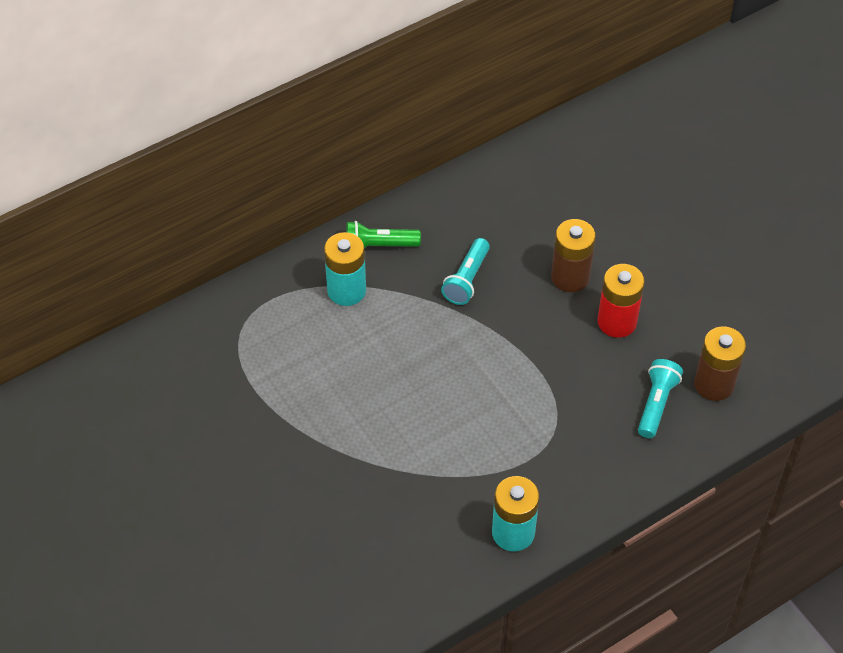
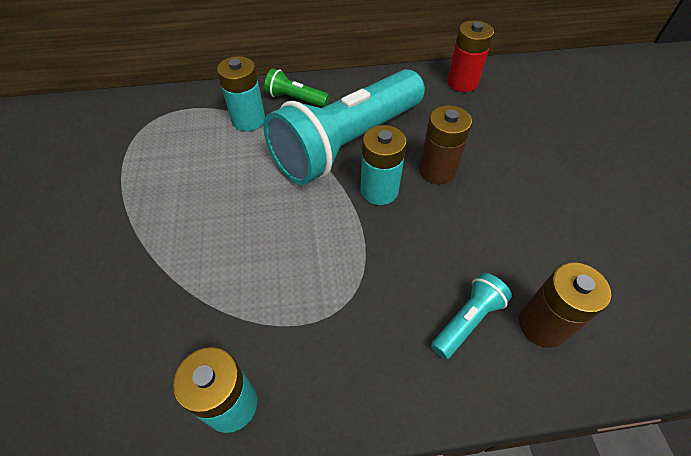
camera: 25 degrees right, 0 degrees up
(466, 279) = (346, 143): turquoise flashlight -> turquoise flashlight, size x2.46
(527, 319) = (379, 190): none -> turquoise battery
(617, 322) = (462, 223): red battery -> red battery (462, 82)

